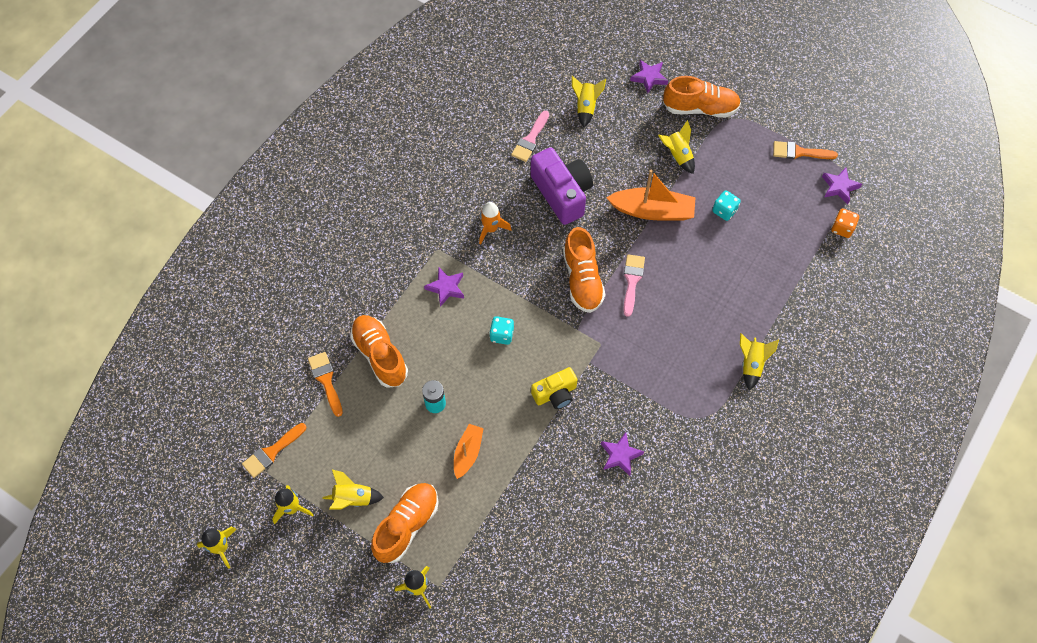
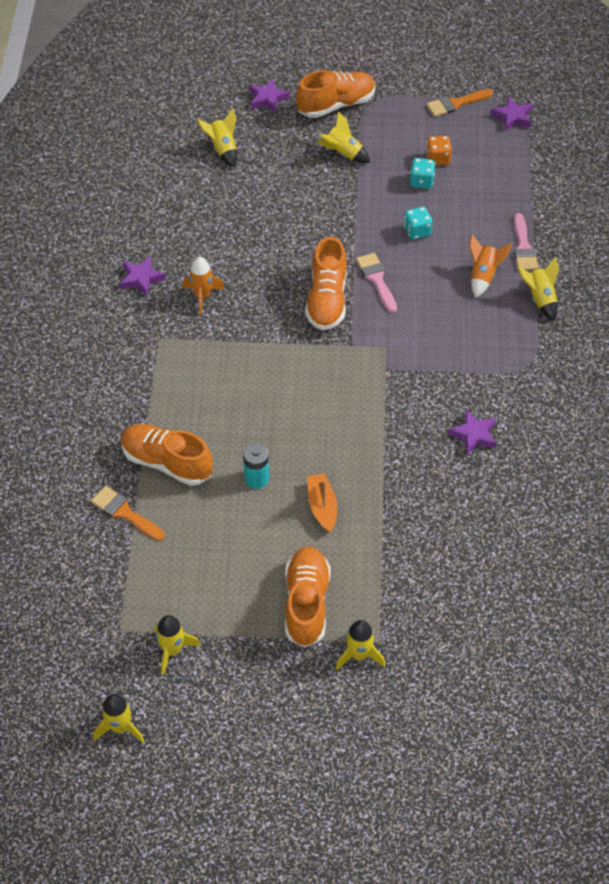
camera: 30 degrees left, 10 degrees down
(272, 452) = (112, 608): orange brush -> none
(353, 498) = (232, 607): yellow rocket -> none
(446, 288) = (193, 369): purple star -> purple star (141, 278)
(501, 335) = (281, 385): turquoise dice -> turquoise dice (417, 231)
(530, 139) = (186, 200): pink brush -> pink brush (523, 247)
(555, 394) = (372, 412): yellow camera -> none
(562, 193) = (253, 234): purple camera -> none
(582, 279) = (327, 300): orange shoe -> orange shoe turned 45 degrees clockwise
(652, 211) = (353, 211): orange boat -> none
(719, 320) = (483, 276): none -> orange rocket
(842, 228) = (539, 150): orange dice -> orange dice (438, 159)

